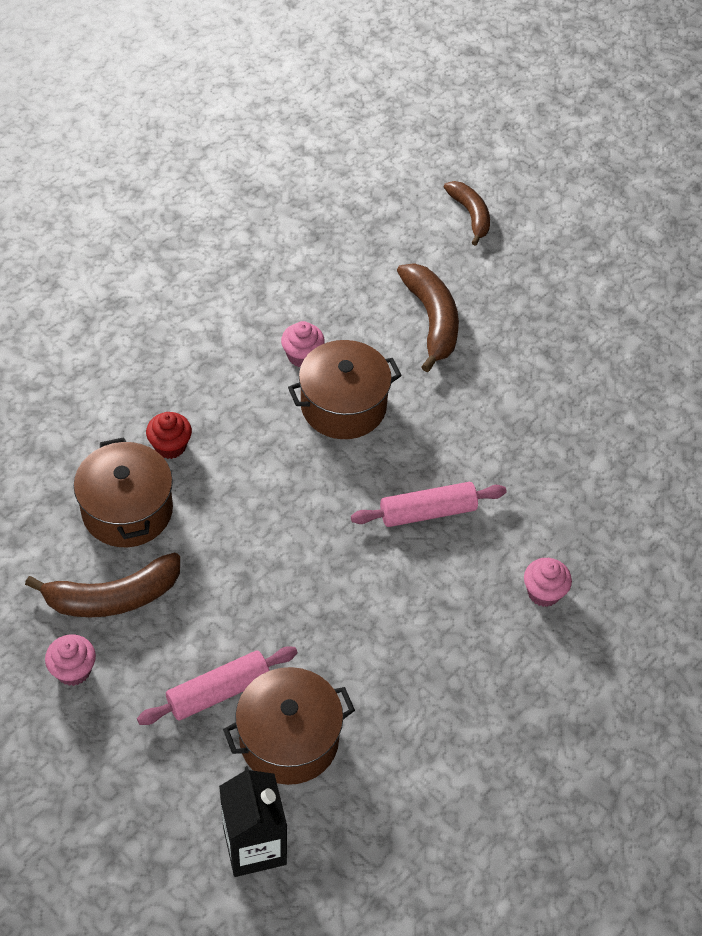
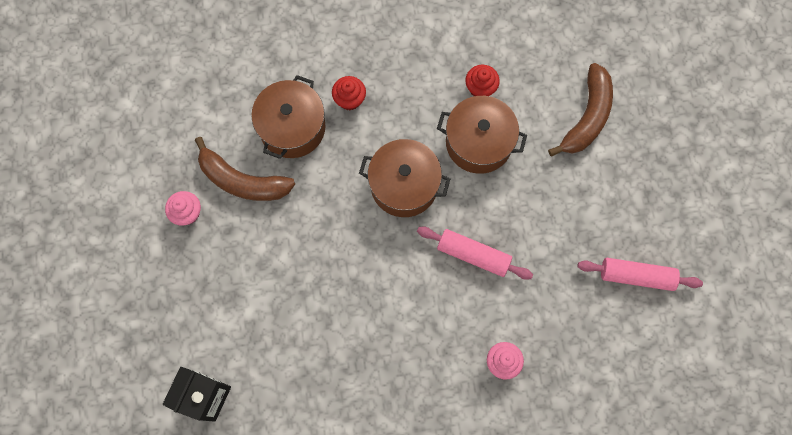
camera: 40 degrees right, 20 degrees up
(218, 692) = (257, 286): pink rolling pin -> pink rolling pin (636, 276)
(289, 739) = (274, 345): brown pot -> brown pot (404, 185)
(302, 356) = (480, 88): pink cupcake -> red cupcake
(470, 215) = (680, 51): brown banana -> none

